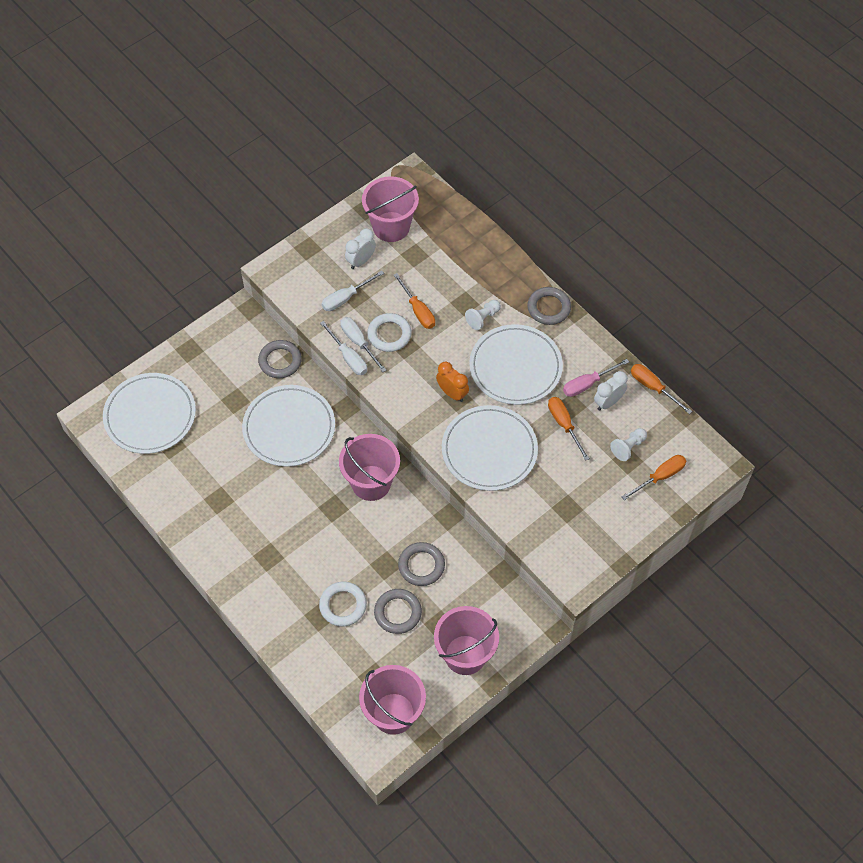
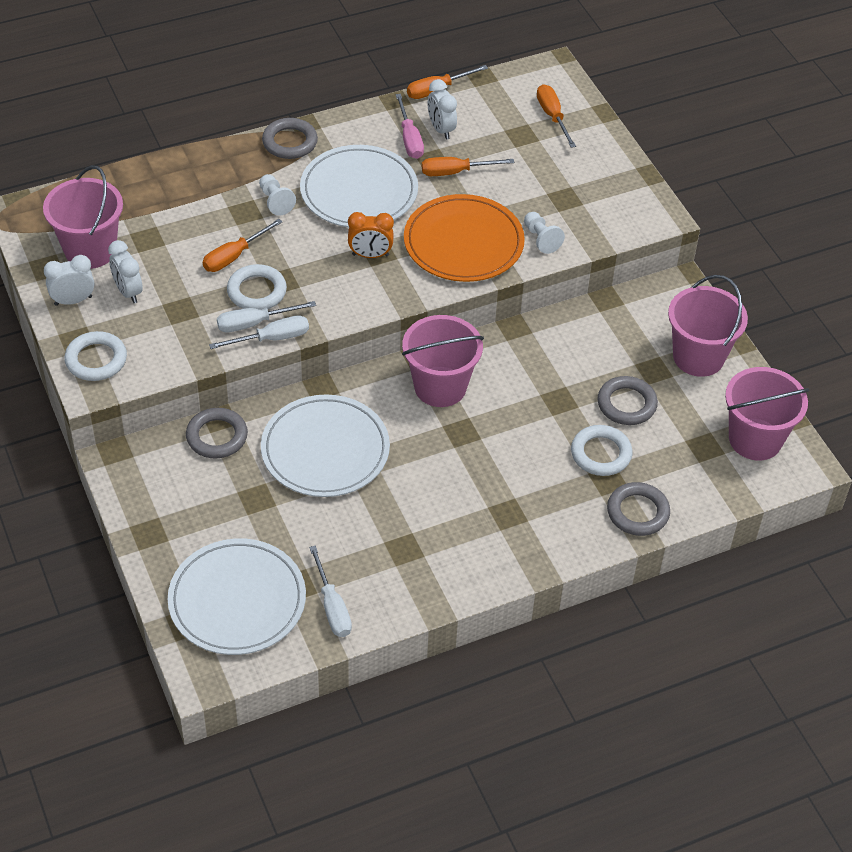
camera: 75 degrees left, 10 degrees down
(294, 264) = (96, 360): none -> white ring
(341, 234) = (73, 300): none -> white clock
(346, 298) = (179, 320): white screwdriver -> white screwdriver (332, 607)
(418, 310) = (234, 256): orange screwdriver -> orange screwdriver turned 150 degrees clockwise
(421, 565) = (571, 367): grey ring -> grey ring (637, 512)
(452, 393) = (370, 255): orange clock -> orange clock turned 150 degrees counterclockwise
(489, 450) = (463, 243): white plate -> orange plate
(628, 447) = (506, 130): white pawn -> white pawn (541, 239)

